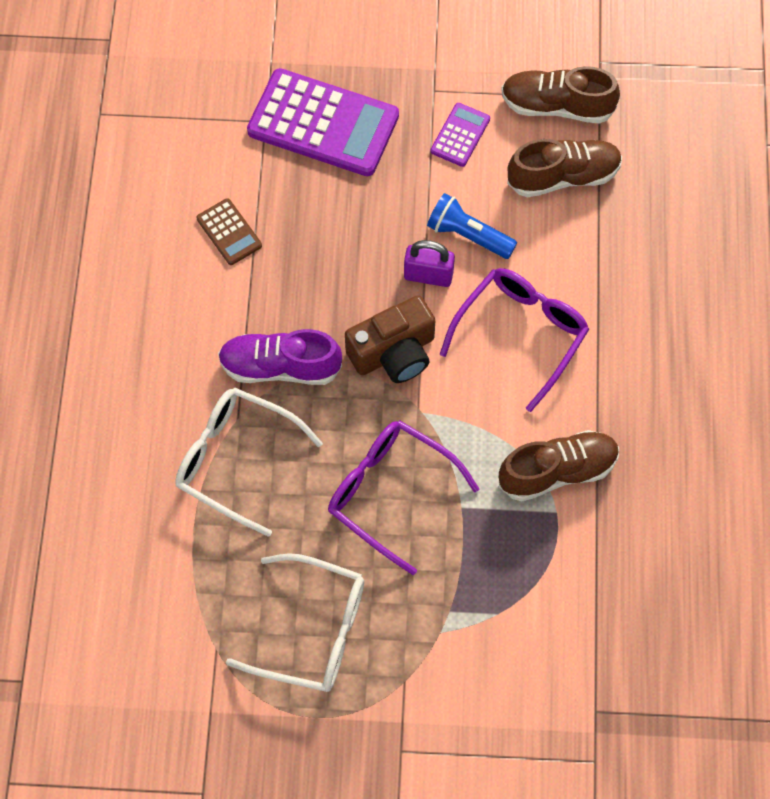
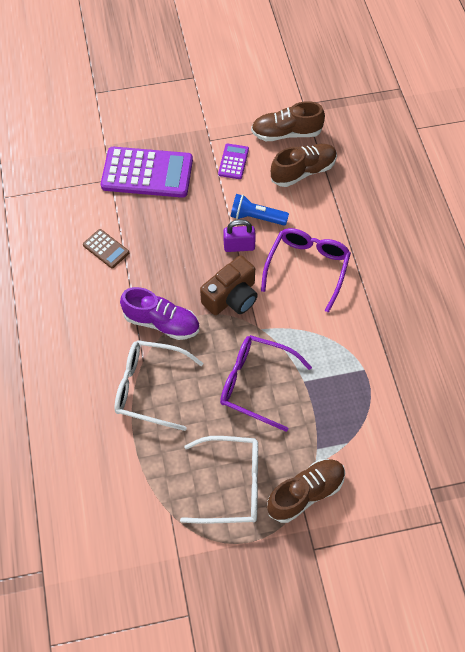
camera: 15 degrees left, 5 degrees down
(280, 367) = (162, 322): purple shoe -> purple shoe turned 150 degrees counterclockwise
(557, 471) = (356, 344): brown shoe -> brown shoe (305, 493)

